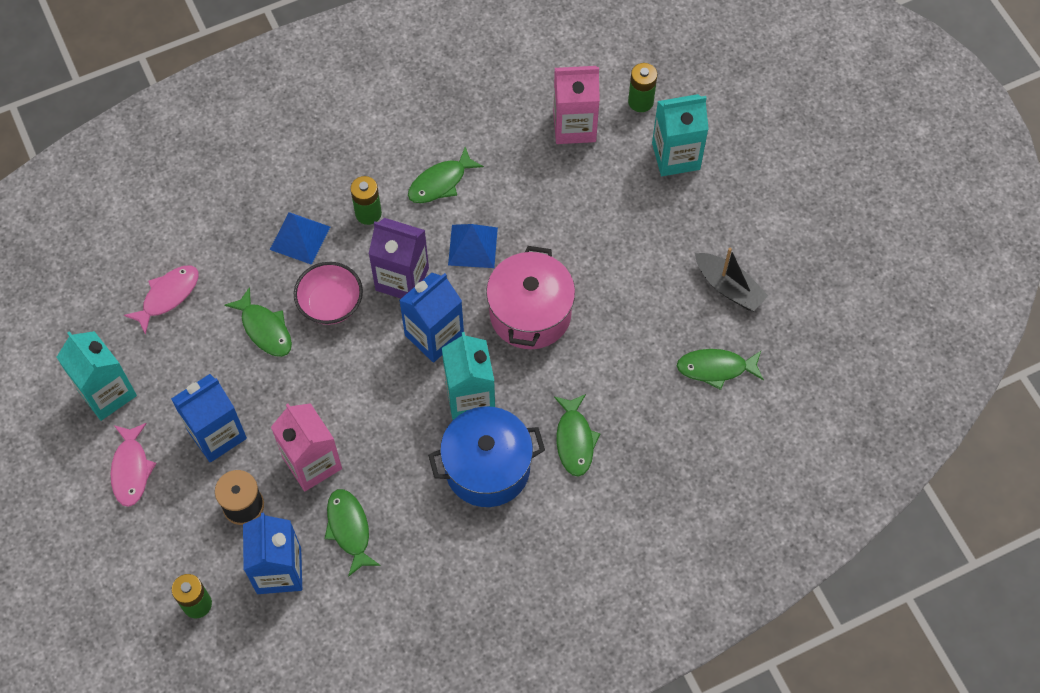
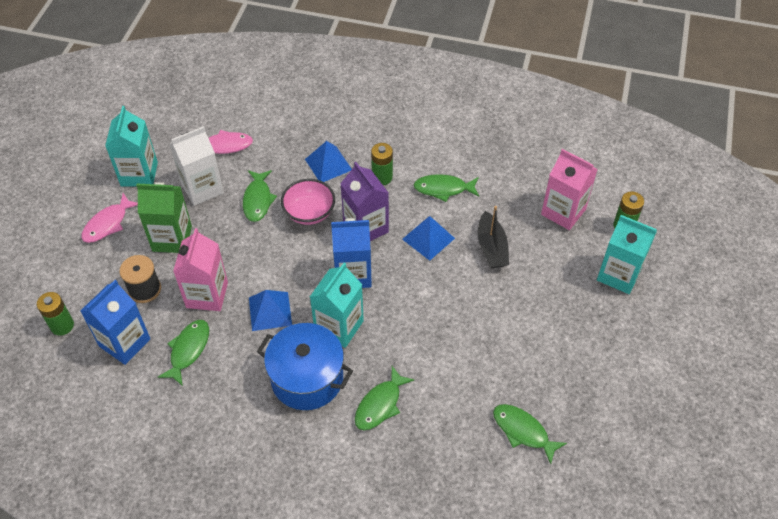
camera: 40 degrees right, 10 degrees down
(193, 359) = (202, 188): none -> white carton
(217, 434) = (172, 238): blue carton -> green carton
(390, 432) = (270, 311): none -> blue pyramid
(530, 314) = (426, 304): pink pot -> none
(728, 287) = (581, 384): black boat -> black boat (491, 247)

